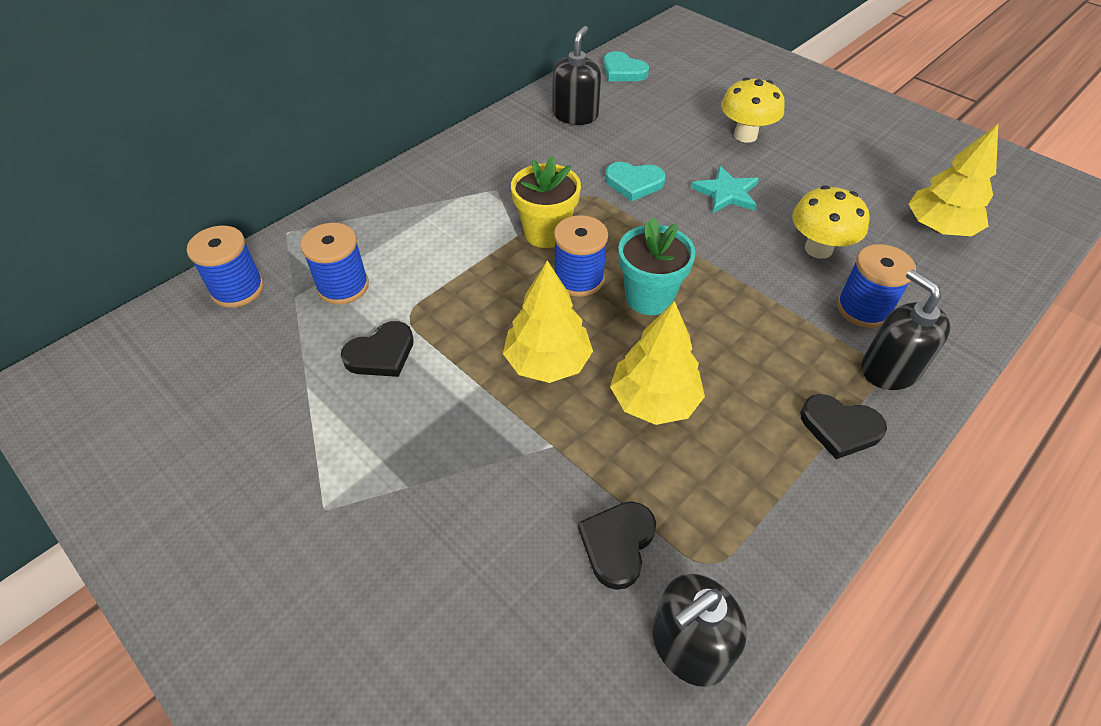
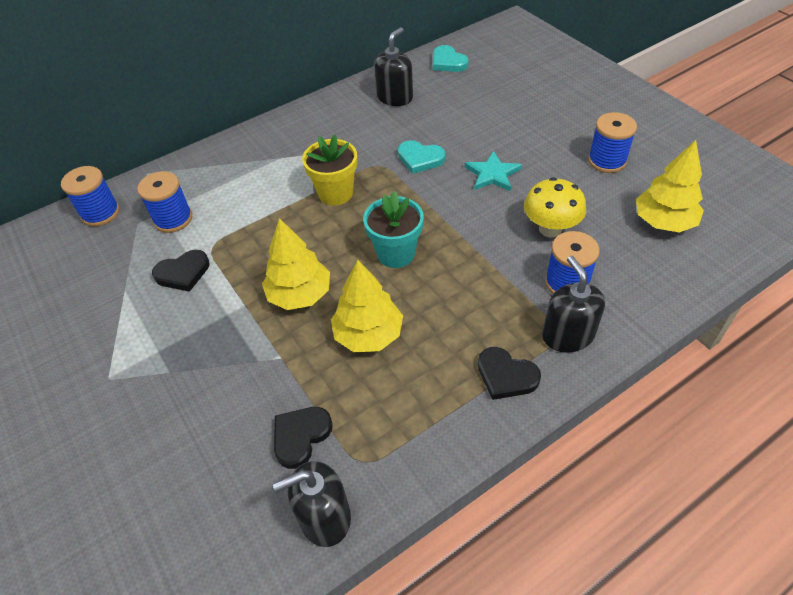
camera: 15 degrees right, 0 degrees up
(579, 279) = (347, 232): blue spool -> blue spool (607, 161)
(745, 135) = (528, 126): yellow mushroom -> none

